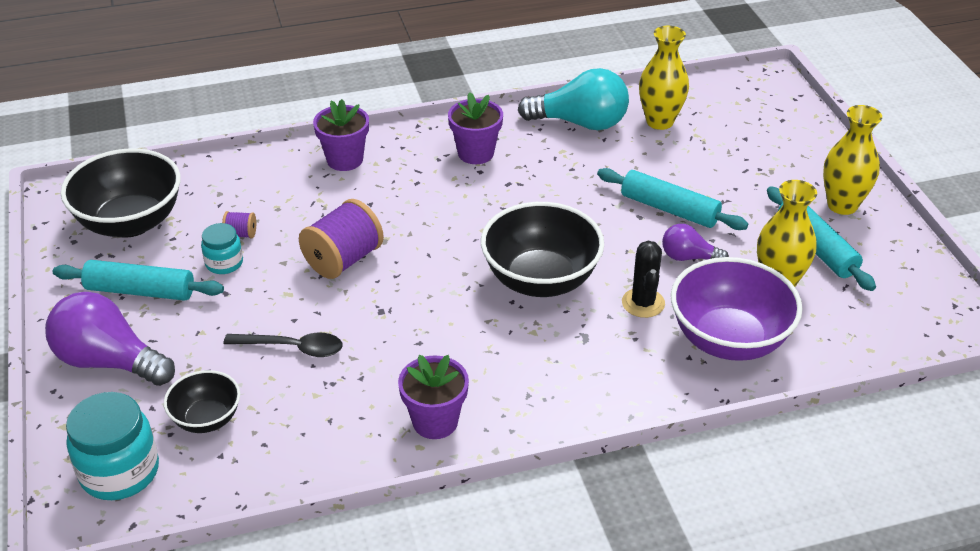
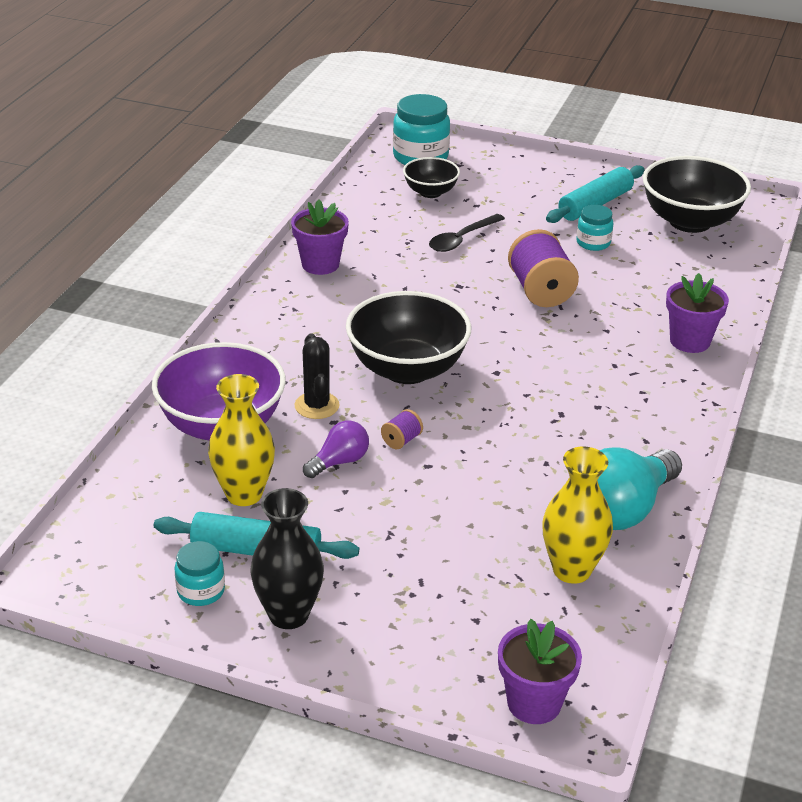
camera: 125 degrees right, 5 degrees down
(109, 361) = (528, 177): purple light bulb -> none
(241, 234) = (624, 260): purple spool -> purple spool (401, 440)
(475, 153) = (630, 416): purple flower pot -> purple flower pot (534, 703)
(643, 303) = (317, 406): black cactus -> black cactus turned 45 degrees clockwise
(669, 209) = (417, 489): turquoise rolling pin -> none
(842, 205) = (288, 615): yellow vase -> black vase
(878, 250) = (201, 591): none -> turquoise jar

